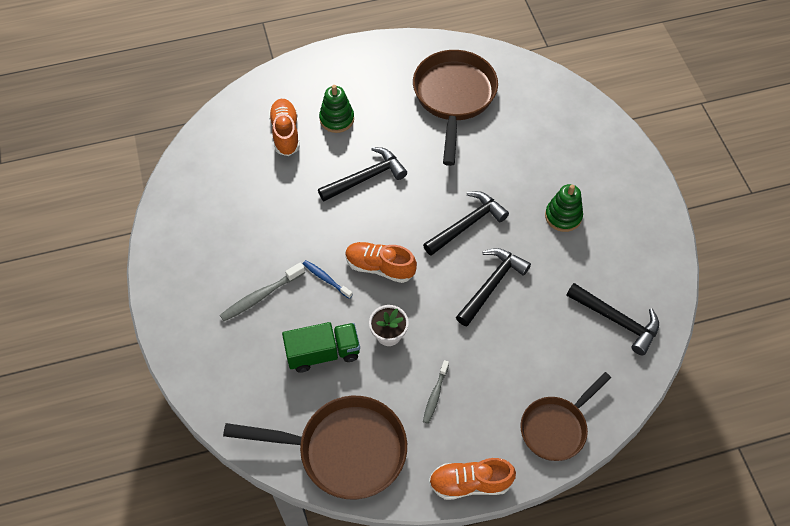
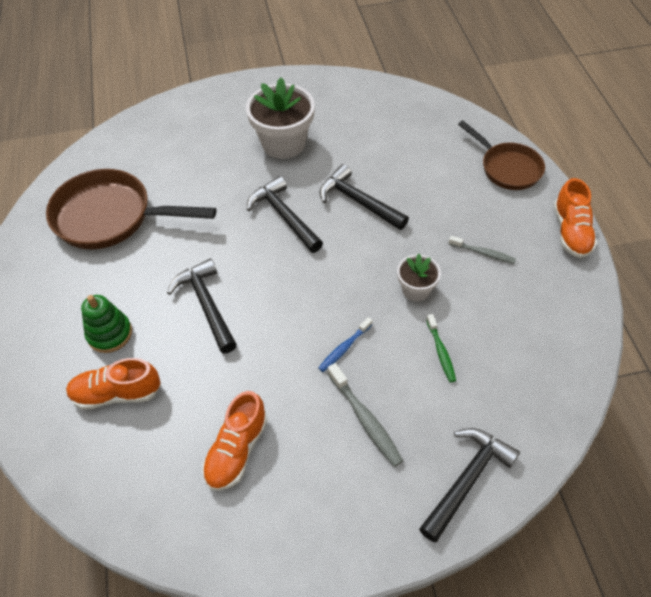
camera: 85 degrees left, 5 degrees down
(323, 353) = (441, 352): green truck -> green toothbrush
(344, 450) = (553, 333): brown pan -> none
(380, 267) = (331, 295): orange shoe -> orange shoe (237, 450)
(563, 216) = (283, 143): green stacking toy -> white flower pot
(617, 320) = (398, 119): black hammer -> black hammer (467, 479)

